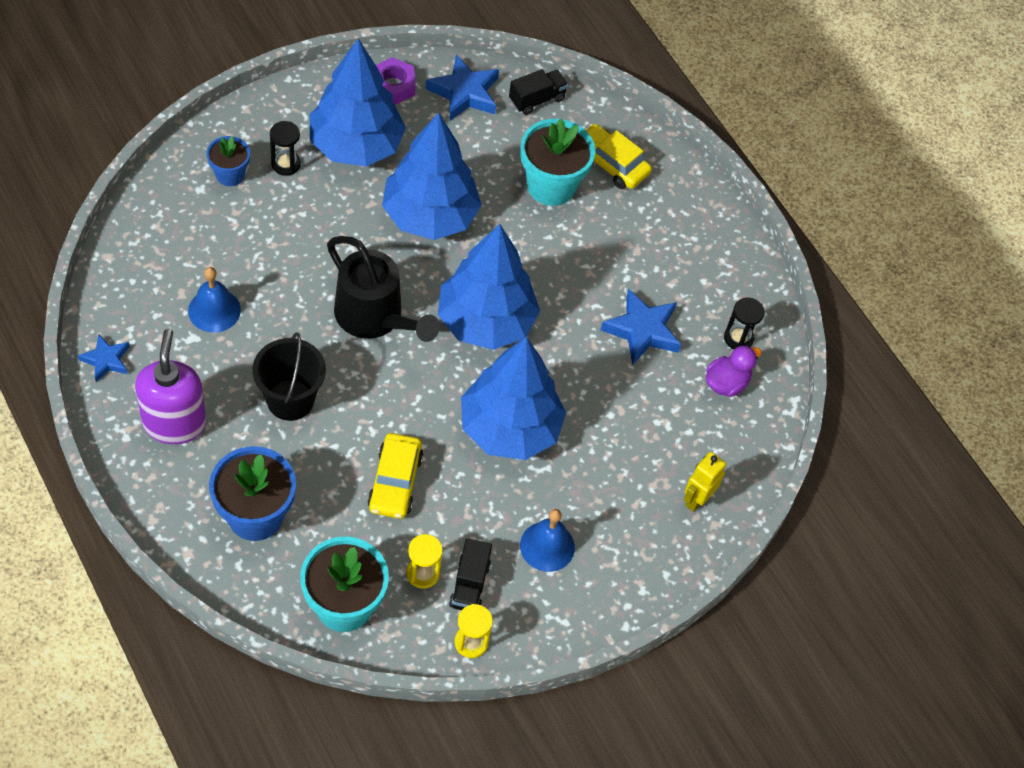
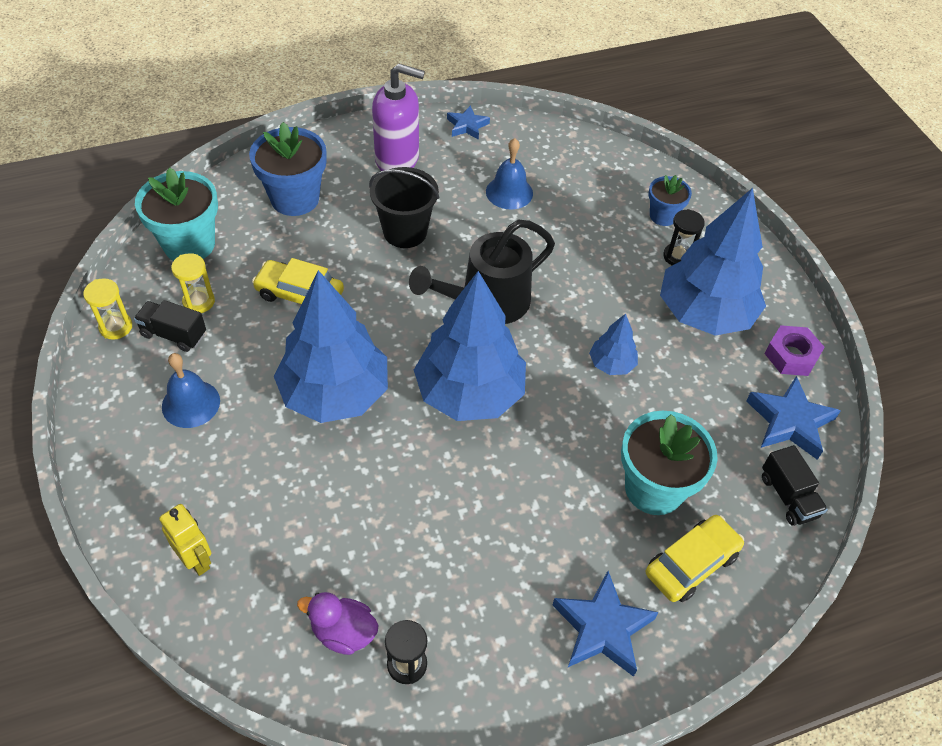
camera: 105 degrees right, 5 degrees down
(430, 216) = (611, 364): blue tree -> blue tree, size x0.45
(642, 330) = (435, 549): blue star -> blue star (602, 628)
(726, 383) = (343, 632): purple duck -> purple duck turned 135 degrees clockwise

